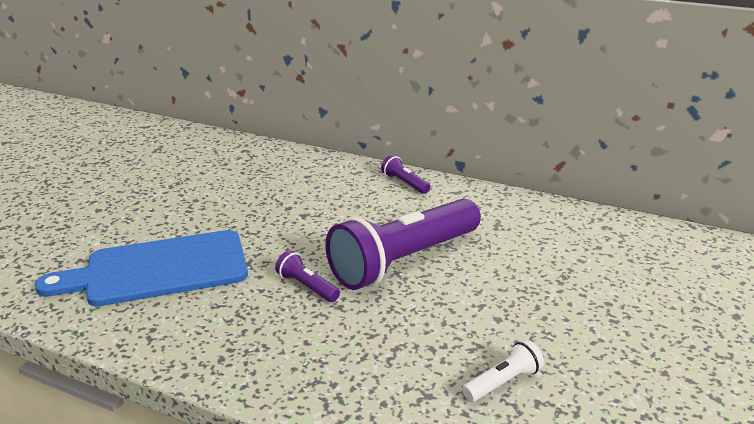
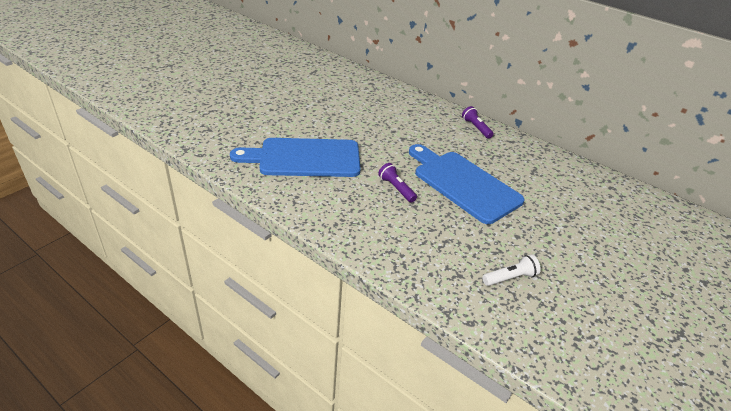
camera: 10 degrees right, 10 degrees up
(403, 261) = (463, 184): purple flashlight -> blue cutting board

